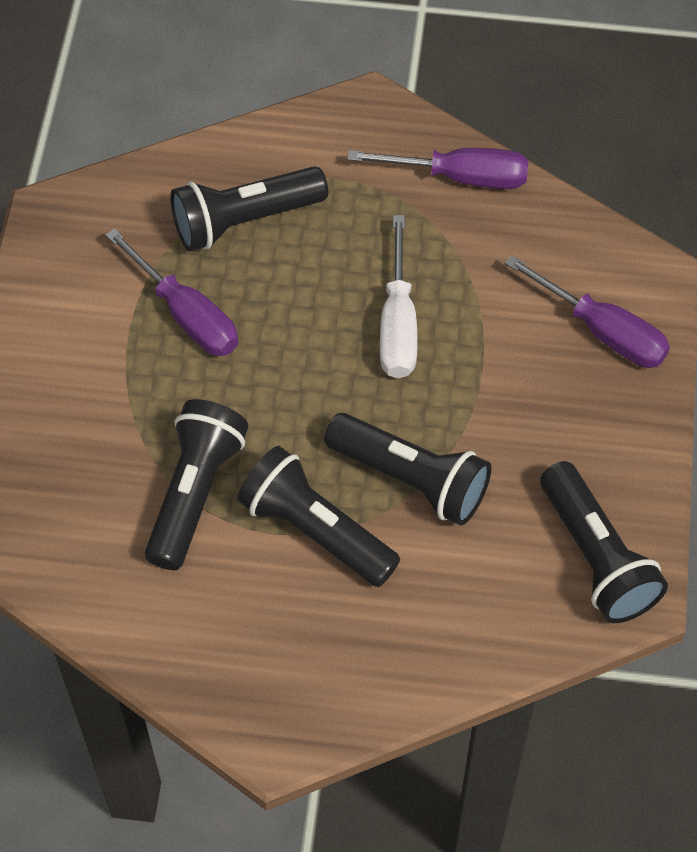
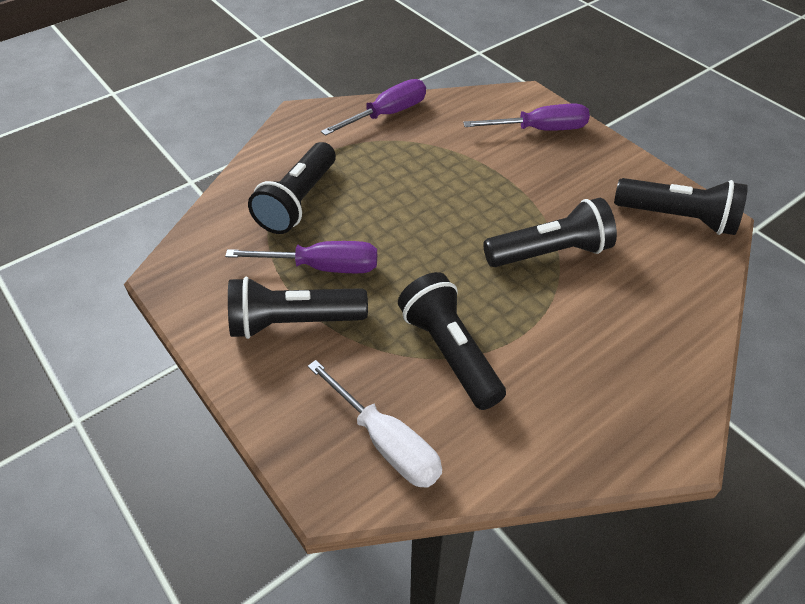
camera: 45 degrees left, 10 degrees down
(315, 530) = (539, 315): black flashlight -> black flashlight (293, 322)
(398, 324) = (444, 191): white screwdriver -> white screwdriver (386, 442)

